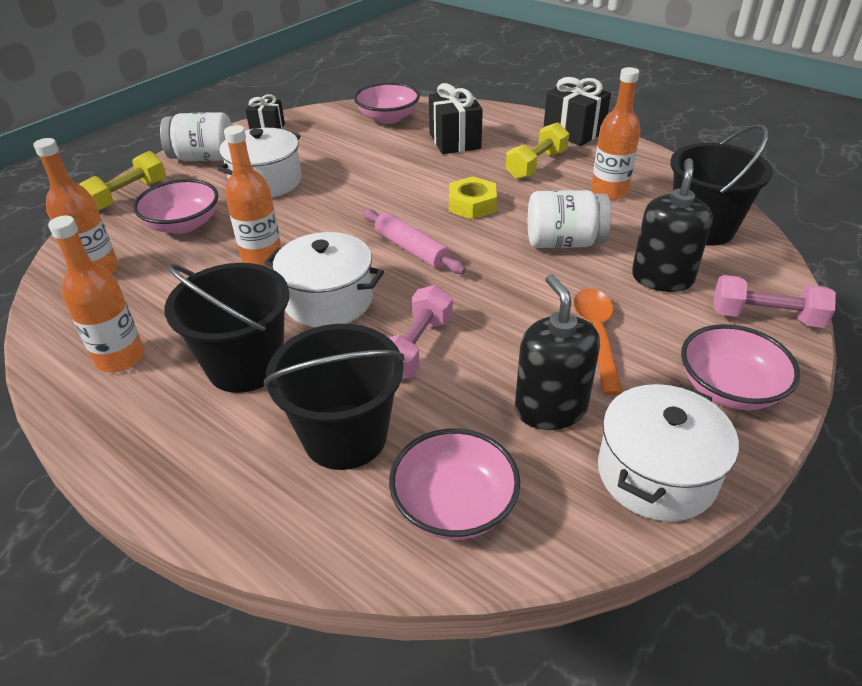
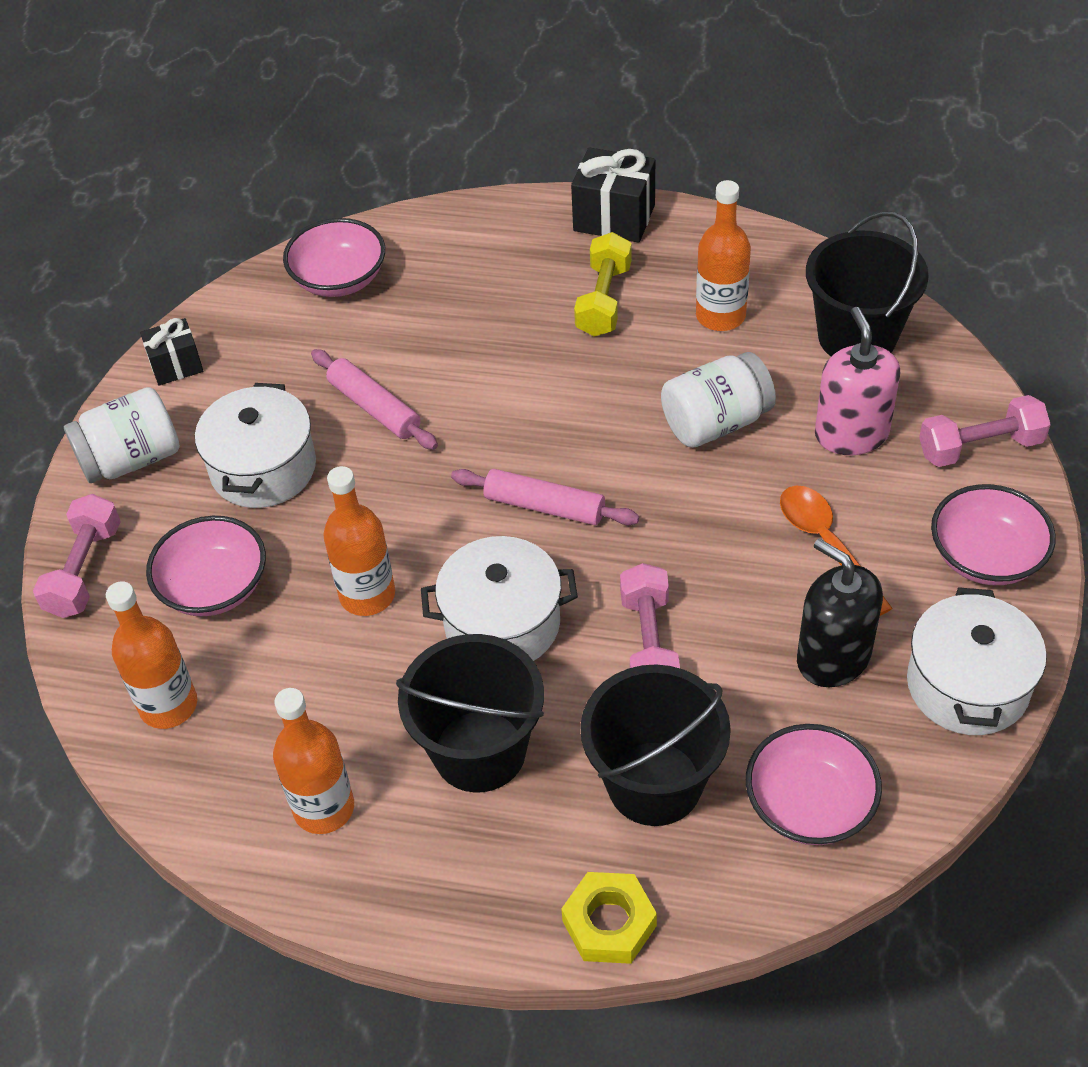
camera: 25 degrees left, 10 degrees up
(128, 195) = (84, 570): yellow dumbbell -> pink dumbbell
(353, 174) = (374, 408): none -> pink rolling pin
(454, 141) = (467, 293): black gift -> none
(472, 204) = (568, 403): yellow nut -> yellow nut (609, 923)
(662, 278) = (851, 434): black soap dispenser -> pink soap dispenser

